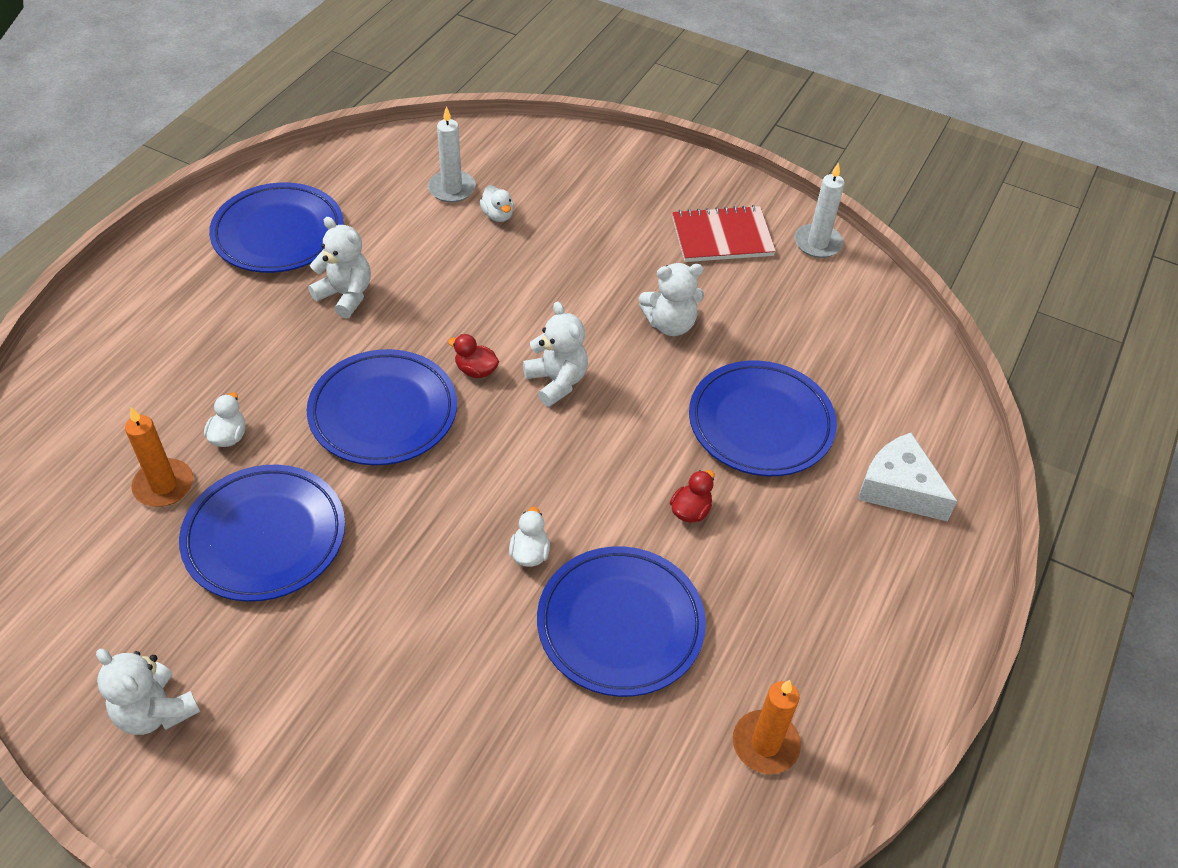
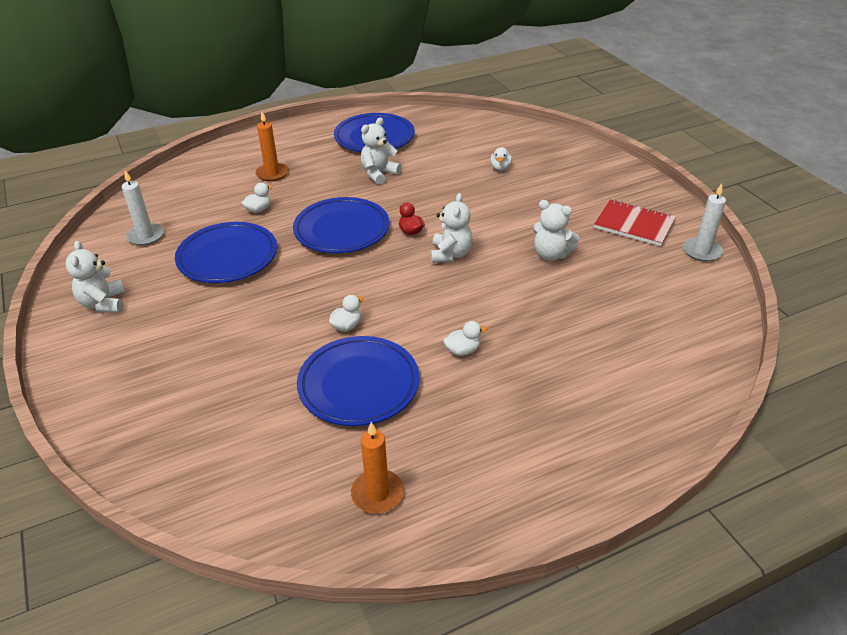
camera: 40 degrees right, 10 degrees down
(164, 485) = (209, 217): orange candle -> orange candle (272, 174)
(345, 295) = (379, 174): white teddy bear -> white teddy bear turned 120 degrees counterclockwise
(452, 189) = (487, 148): white candle -> white candle (146, 236)
(690, 511) = (463, 350): red duck -> white duck
(760, 423) = (558, 327): blue plate -> none
(898, 488) = (622, 406): white cheese -> none

